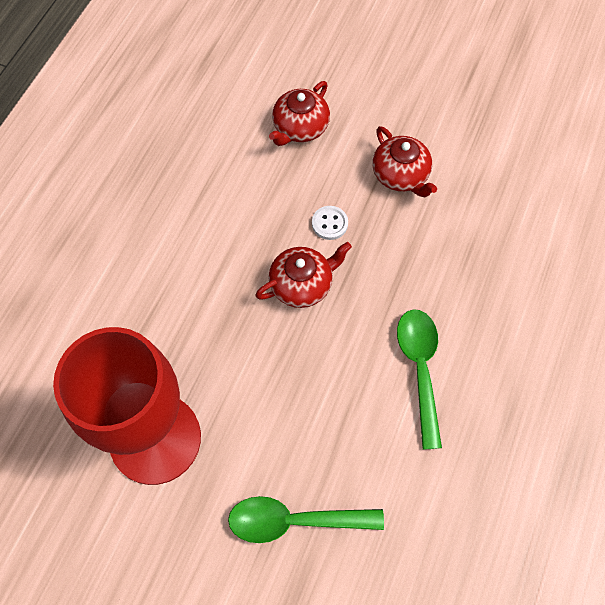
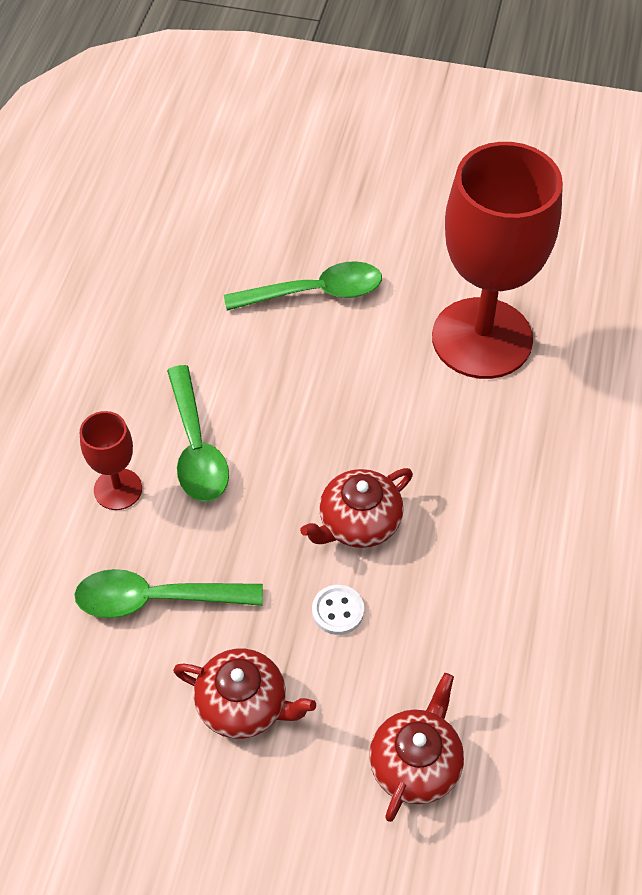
camera: 170 degrees right, 10 degrees down
(401, 175) = (244, 705): red teapot -> red teapot turned 150 degrees clockwise
(455, 251) = (156, 599): none -> green spoon
(484, 342) = (118, 489): none -> red goblet

